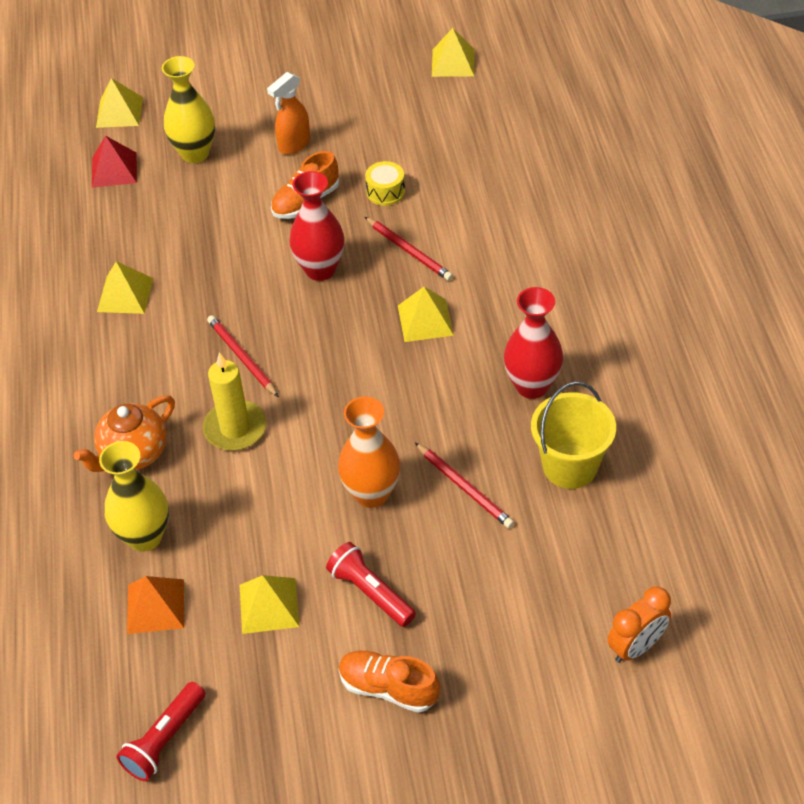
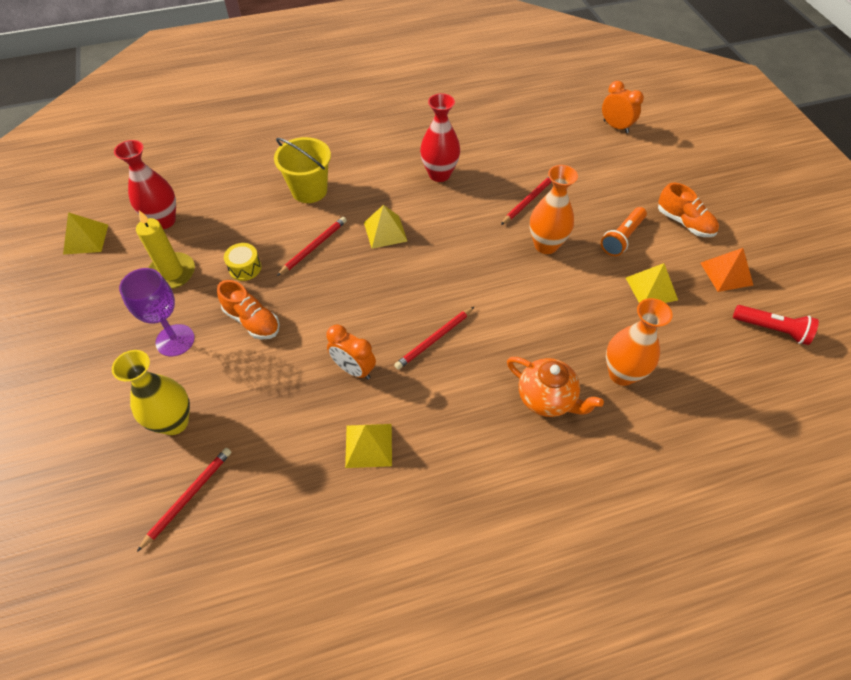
camera: 100 degrees left, 5 degrees up
(114, 169) = (188, 497): red pyramid -> red pencil
(119, 112) = (91, 513): yellow pyramid -> none
(145, 537) = (622, 374): yellow vase -> orange vase
(155, 606) = (677, 355): orange pyramid -> orange pyramid (726, 273)
(220, 285) = (354, 369): none -> orange clock
(235, 428) = (507, 332): yellow candle -> yellow candle (172, 273)
(294, 145) = (175, 340): orange spray bottle -> purple goblet
(320, 269) = (334, 300): red vase -> red vase (164, 221)
(370, 592) = (622, 238): red flashlight -> orange flashlight
(388, 688) = (684, 223): orange shoe -> orange shoe turned 60 degrees counterclockwise
(570, 466) = (500, 155): yellow bucket -> yellow bucket (309, 190)

